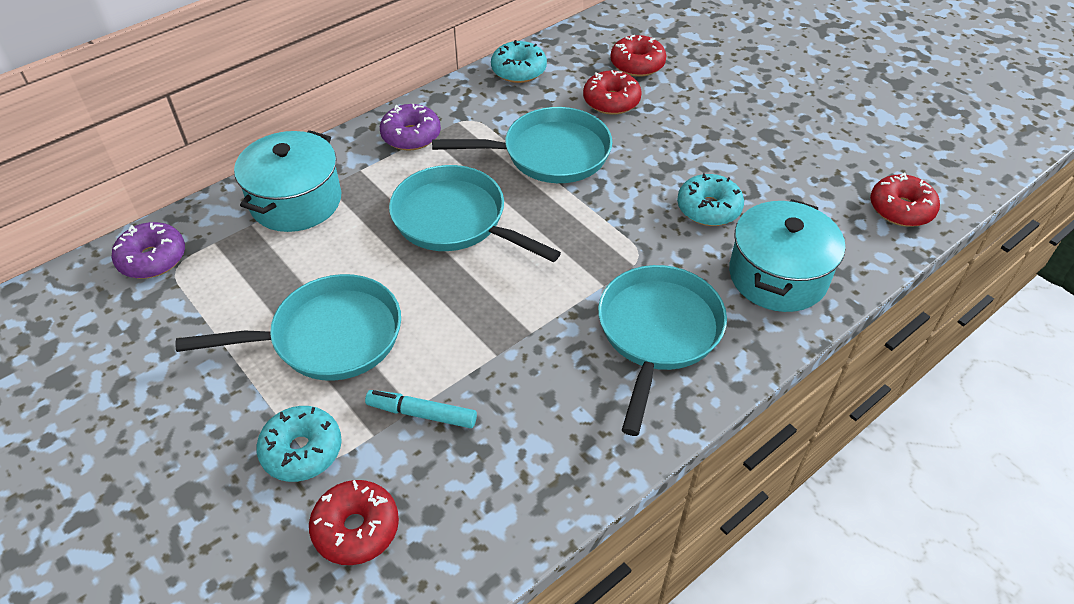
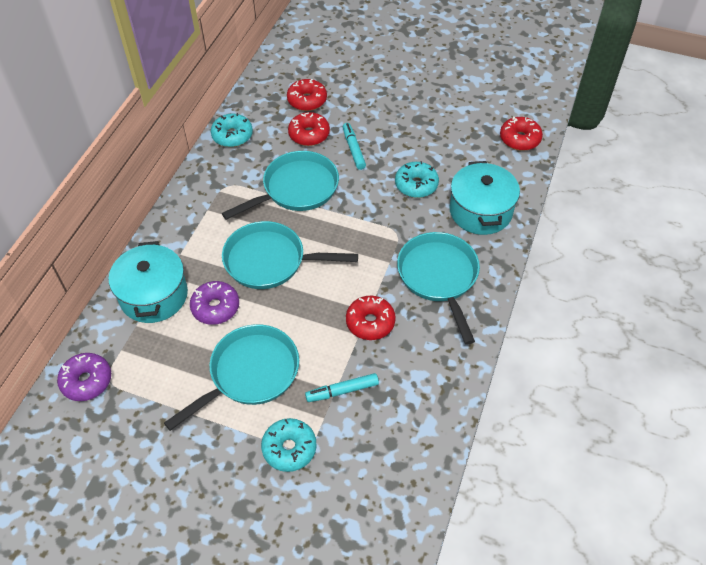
camera: 30 degrees left, 5 degrees up
(356, 528) = (355, 473): red donut -> red donut (370, 322)
(411, 136) = (195, 214): purple donut -> purple donut (215, 307)
(655, 137) = (353, 149): none -> turquoise marker

